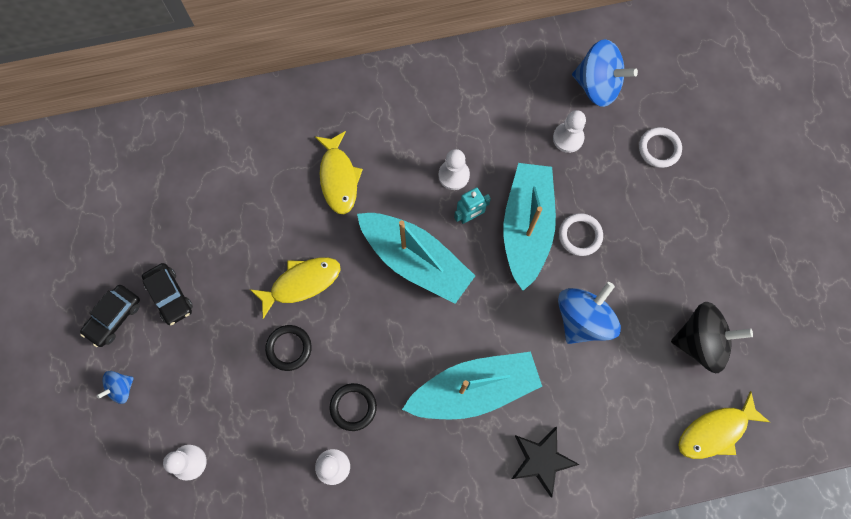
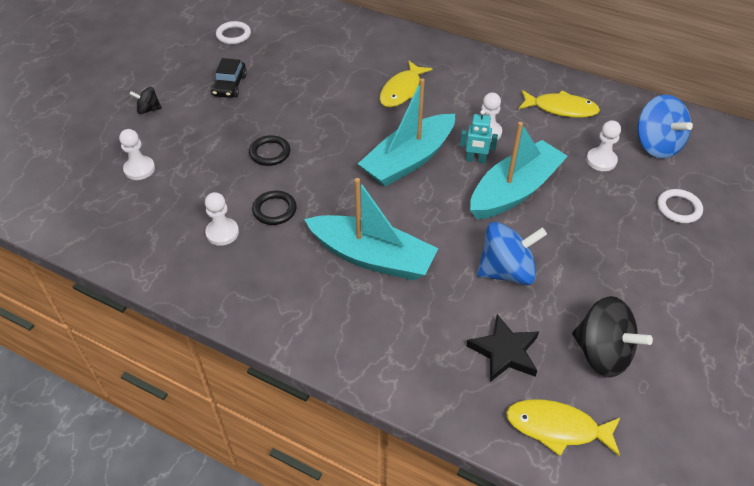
camera: 40 degrees right, 25 degrees down
(114, 317) = (186, 76): black car -> none
(121, 388) = (148, 109): blue spinning top -> black spinning top
(301, 283) = (317, 126): yellow fish -> yellow fish (561, 109)
(415, 260) = (409, 160): turquoise boat -> turquoise boat turned 60 degrees clockwise
(541, 460) = (378, 337): black star -> black star (504, 352)
(580, 235) = (555, 220): white ring -> white ring (233, 35)

